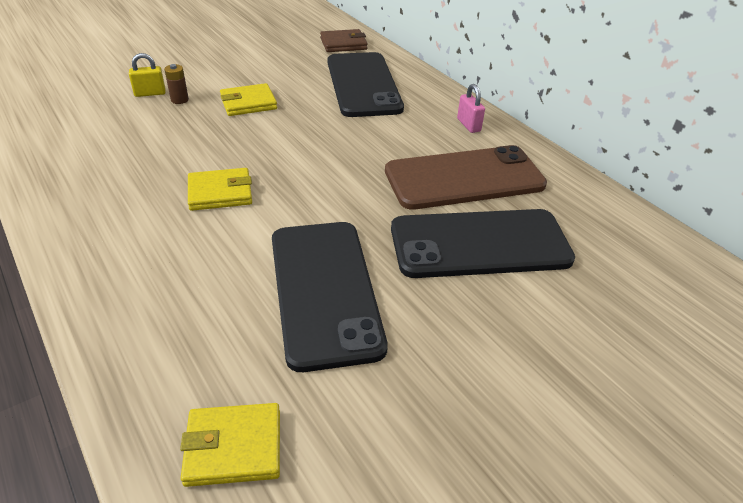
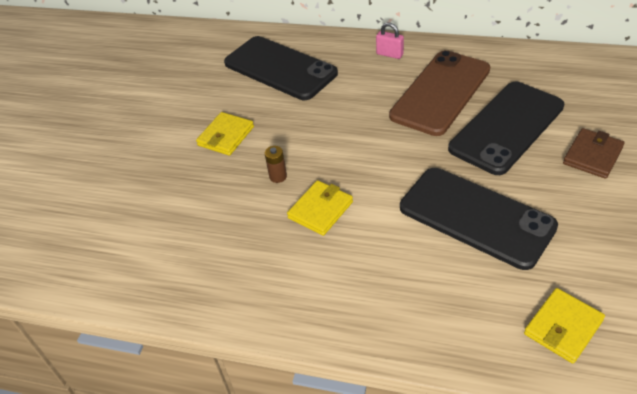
camera: 35 degrees left, 5 degrees up
(150, 93) = (137, 180): yellow padlock -> none
(179, 100) = (170, 169): brown battery -> brown battery (278, 176)
(343, 44) = (212, 44): brown wallet -> brown wallet (592, 156)

